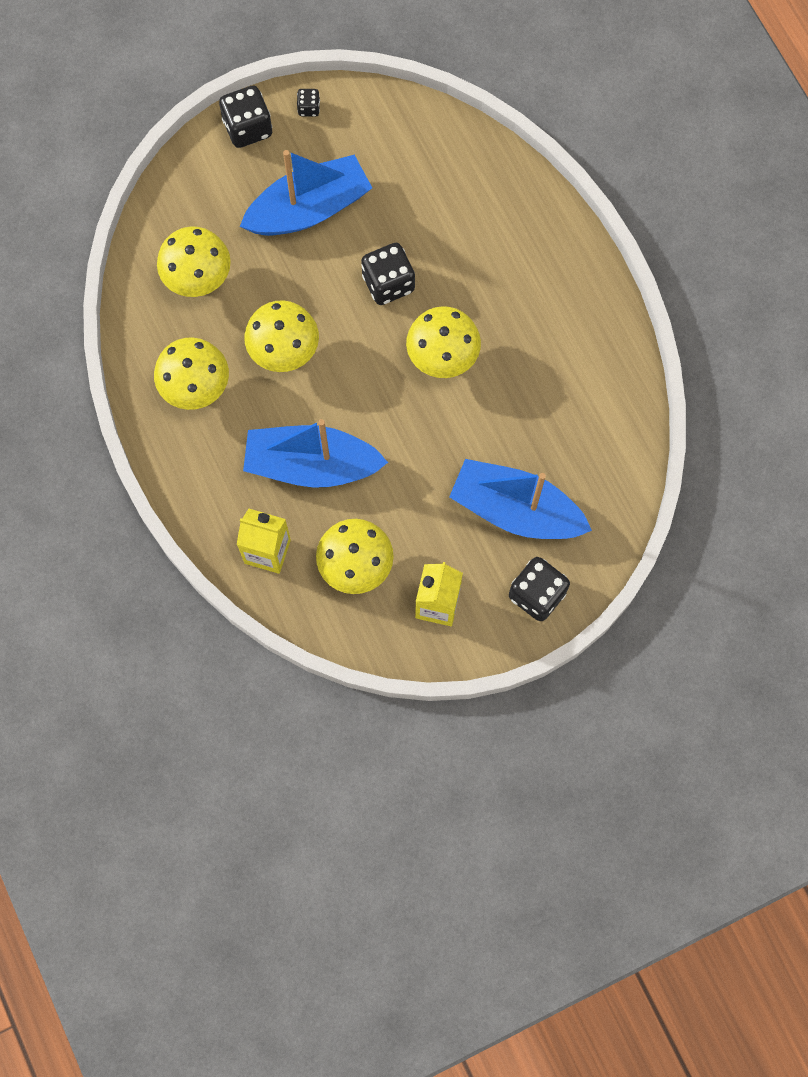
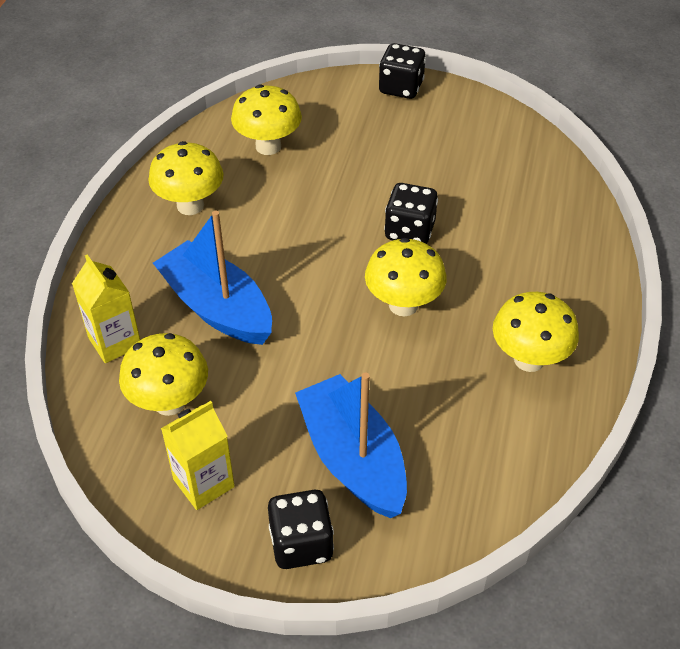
camera: 40 degrees right, 25 degrees down
(284, 352) = (280, 224): yellow mushroom -> yellow mushroom (529, 359)
(309, 108) = (458, 100): black dice -> none
(309, 209) = (396, 154): blue boat -> none

